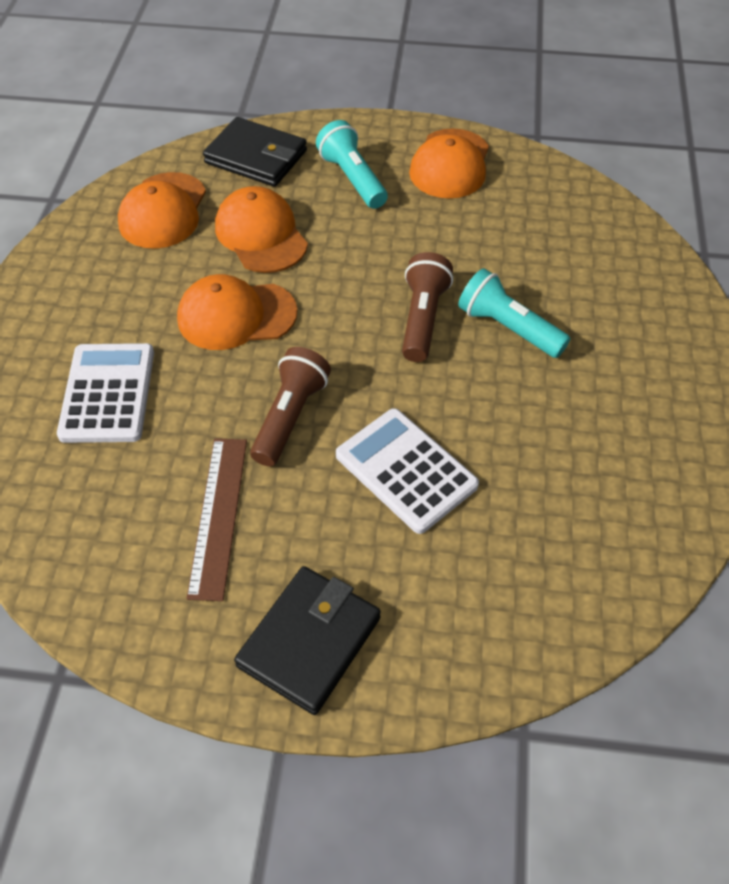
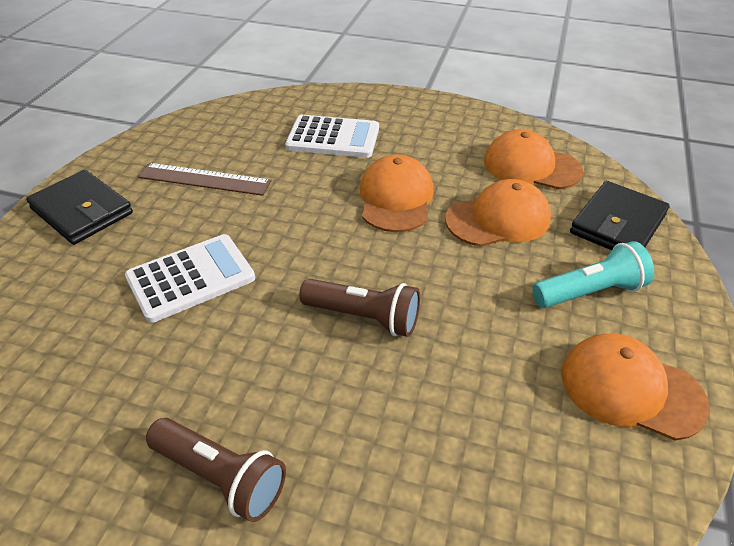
camera: 100 degrees right, 10 degrees down
(290, 417) = (276, 219): brown flashlight -> brown flashlight (220, 477)
(508, 328) = (332, 389): turquoise flashlight -> none

